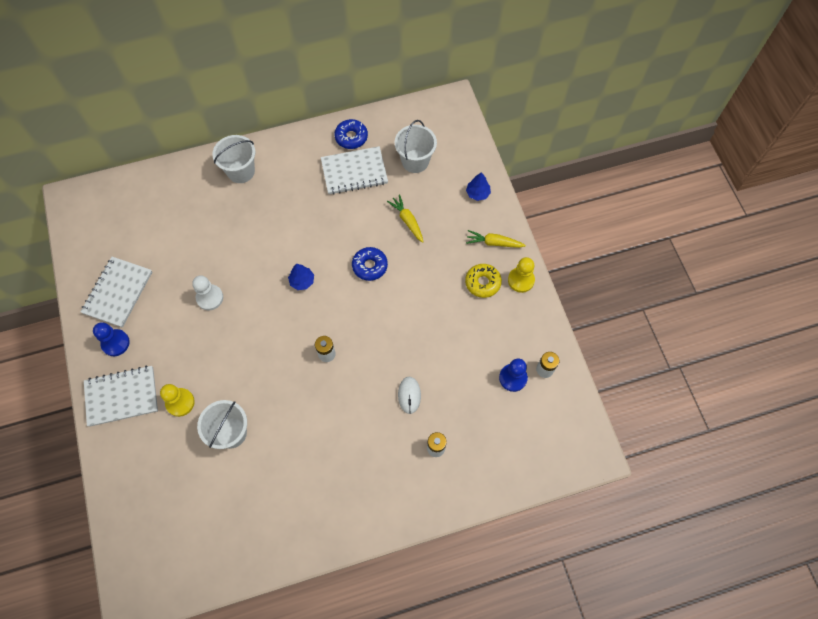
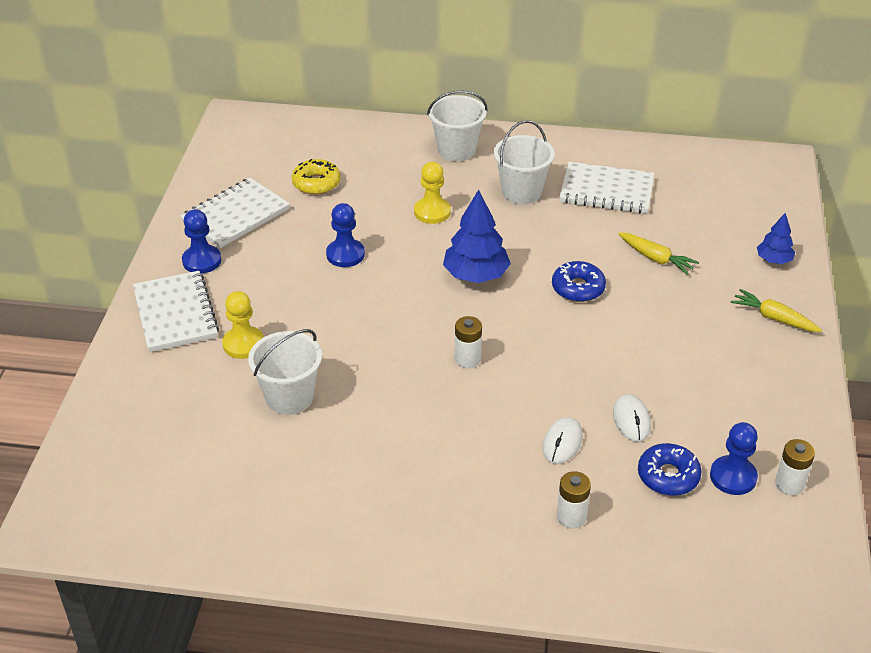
camera: 25 degrees right, 25 degrees down
(122, 396) = (175, 314): white notebook -> white notebook turned 60 degrees clockwise
(210, 298) = (345, 254): white pawn -> blue pawn
(302, 281) = (476, 275): blue tree -> blue tree, size x1.75
(351, 137) = (620, 157): blue donut -> blue donut (668, 476)
(407, 221) = (656, 258): yellow carrot -> yellow carrot turned 135 degrees clockwise
(415, 161) = (697, 203): white bucket -> white bucket (521, 192)
(442, 360) = (631, 420): none -> white mouse
(482, 283) = (736, 355): yellow donut -> yellow donut (316, 183)
(521, 280) = (797, 370): yellow pawn -> yellow pawn (432, 212)

